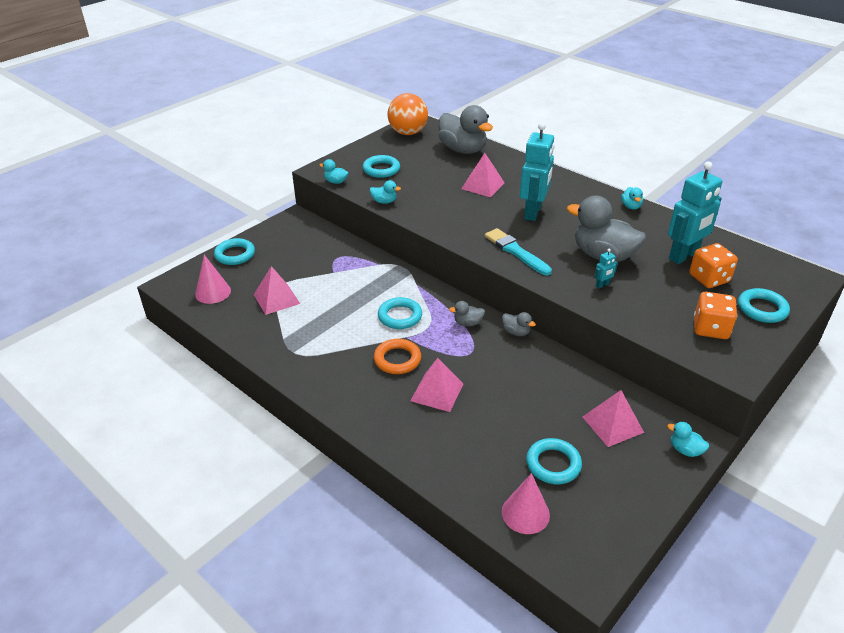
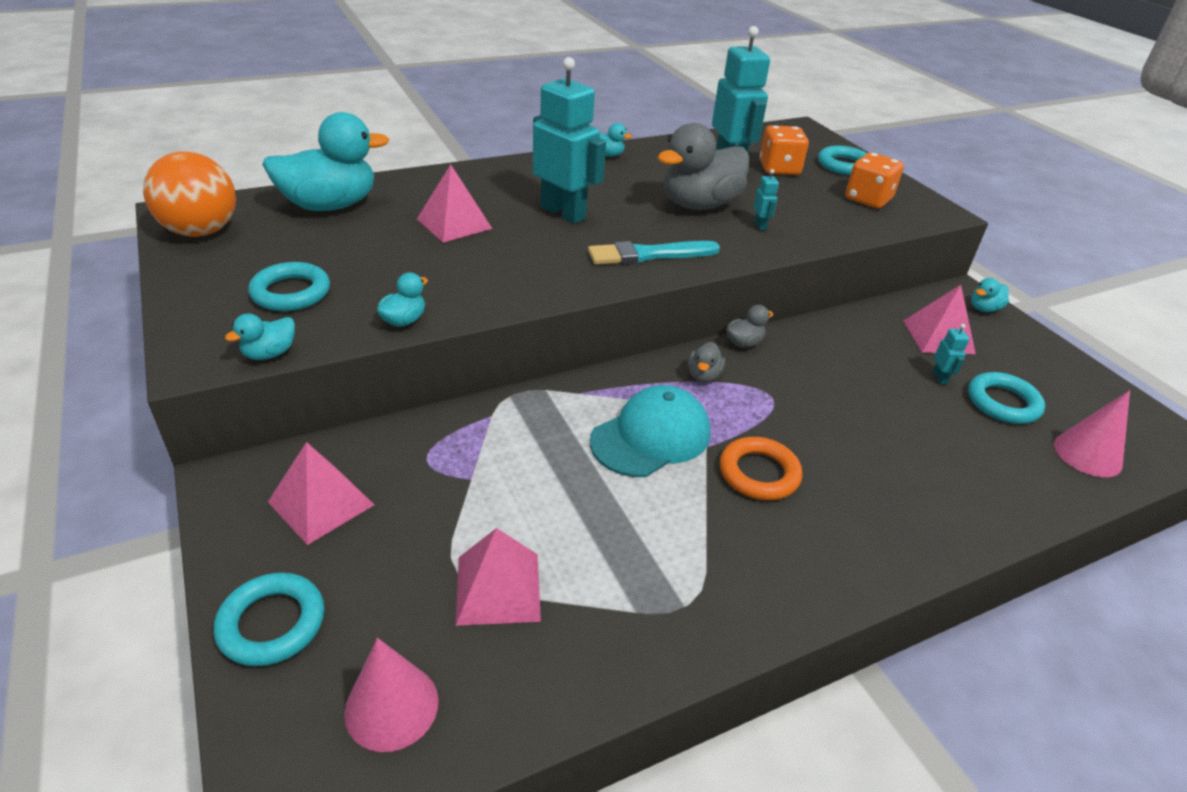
camera: 70 degrees left, 0 degrees up
(400, 316) = (651, 436): turquoise ring -> turquoise cap
(437, 392) = (847, 455): pink pyramid -> pink pyramid (321, 503)
(463, 150) = (330, 205): grey duck -> turquoise duck
(556, 428) = (939, 378): none -> turquoise robot

